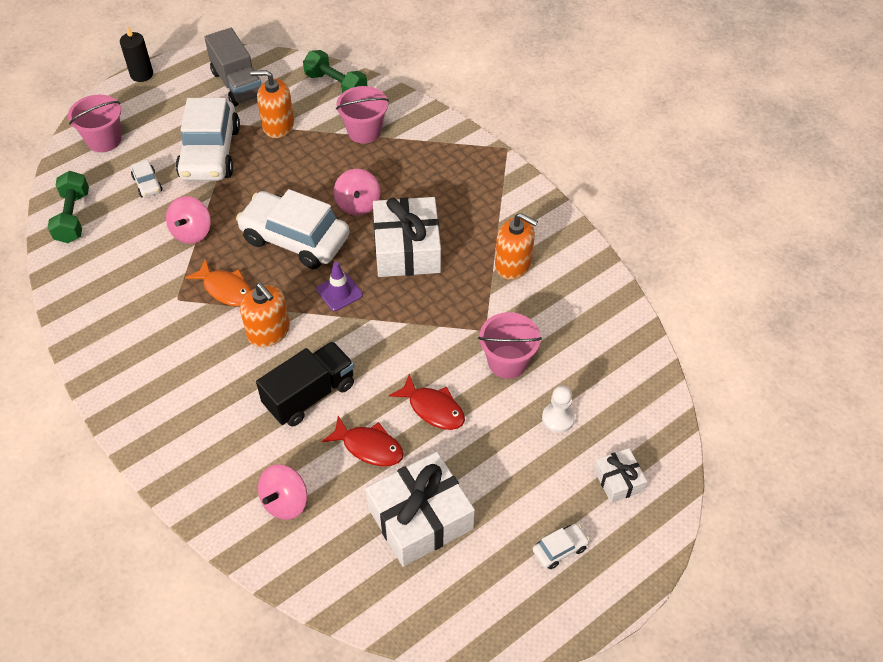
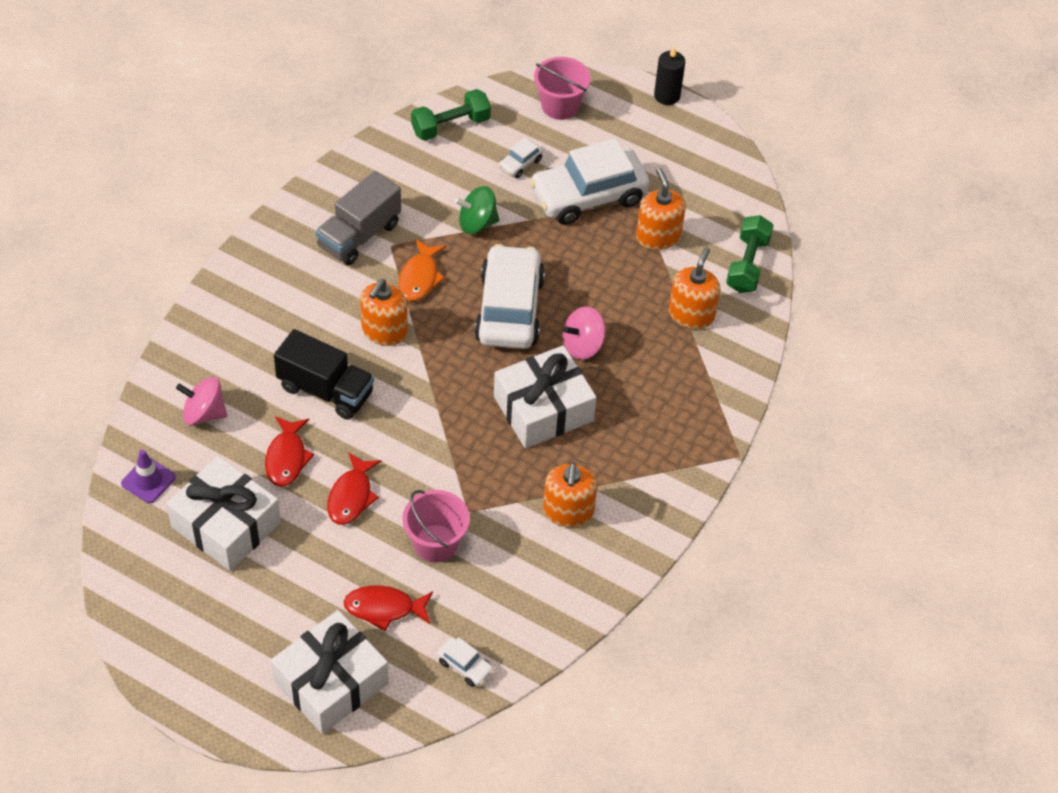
camera: 65 degrees right, 0 degrees up
(192, 232) = (477, 223): pink spinning top -> green spinning top
(237, 84) = (699, 179): grey truck -> grey truck (359, 235)
(339, 292) = (459, 370): purple traffic cone -> purple traffic cone (148, 480)
(364, 131) = (691, 314): pink bucket -> orange soap dispenser
(558, 418) = (384, 608): white pawn -> red fish
(560, 549) = (234, 650): white car -> white car (465, 666)
(618, 480) = (331, 682): white gift -> white gift, size x1.97

